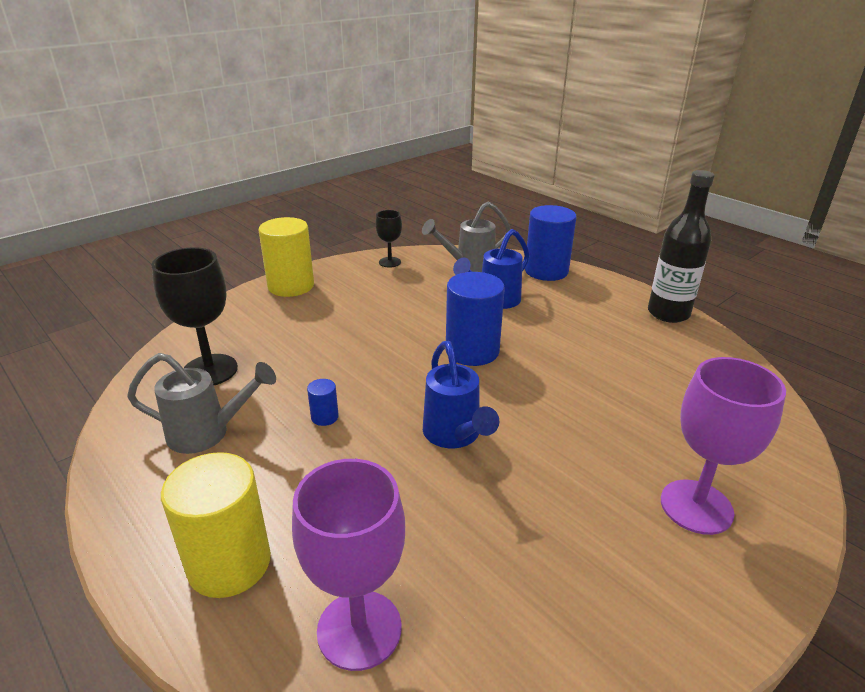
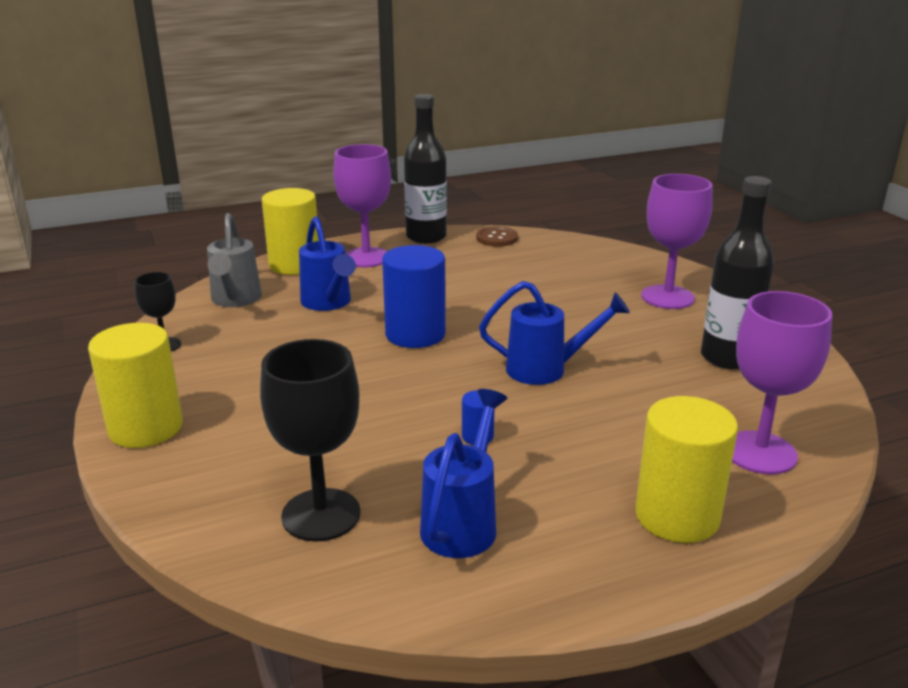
camera: 70 degrees left, 5 degrees down
(208, 433) = (463, 521): grey watering can -> blue watering can
(546, 271) = (295, 265): blue cylinder -> yellow cylinder
(571, 582) = (727, 358): none -> black bottle
(591, 296) = (366, 257): none -> purple goblet
(715, 352) = (497, 238): none -> brown button

